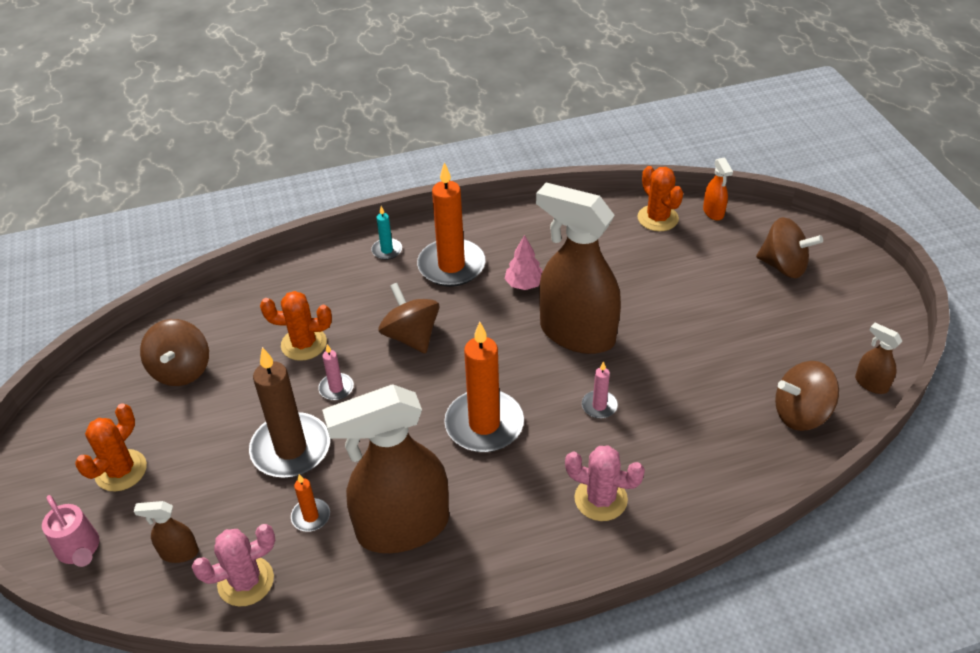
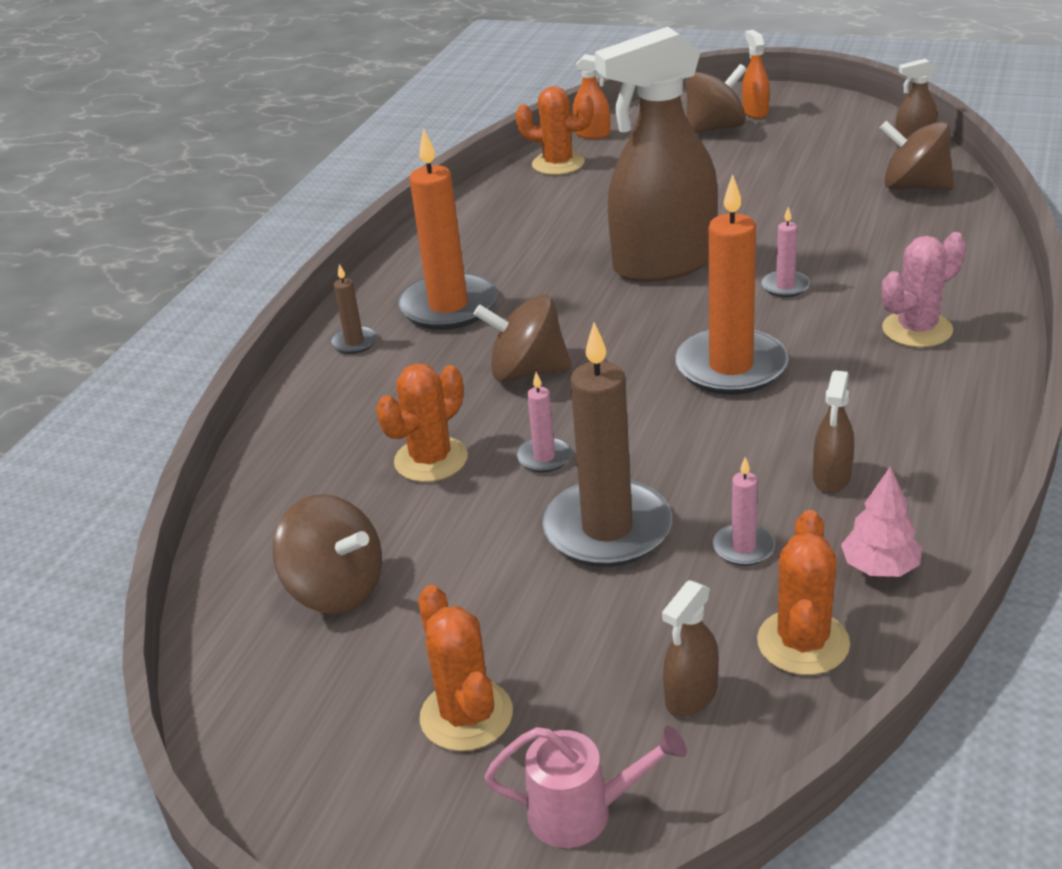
camera: 50 degrees left, 10 degrees down
(246, 581) = (803, 642): pink cactus -> orange cactus
(311, 516) = (743, 547): orange candle -> pink candle
(387, 250) = (354, 342): turquoise candle -> brown candle
(402, 527) = (831, 478): brown spray bottle -> brown spray bottle, size x0.41
(524, 284) = (546, 270): pink tree -> pink tree (880, 568)
(801, 413) = (914, 187): brown spinning top -> brown spinning top turned 90 degrees clockwise
(830, 274) = (755, 112): none -> orange spray bottle

